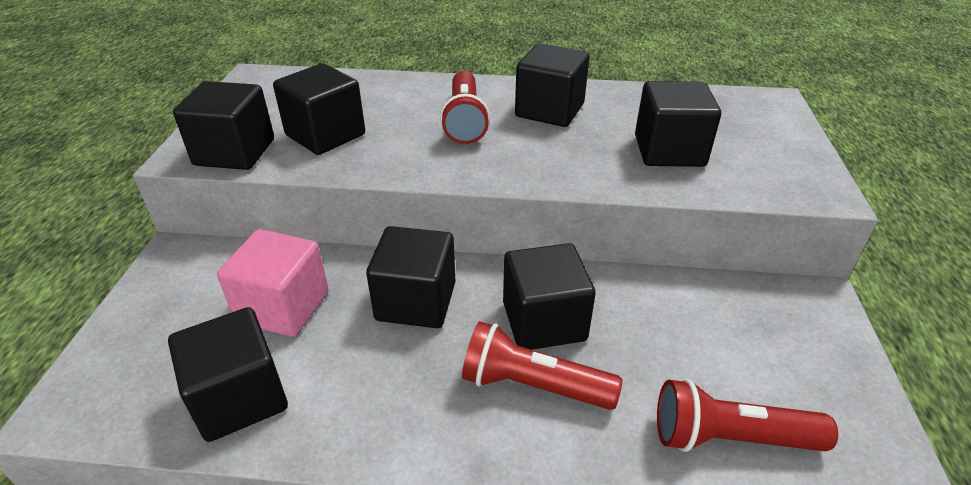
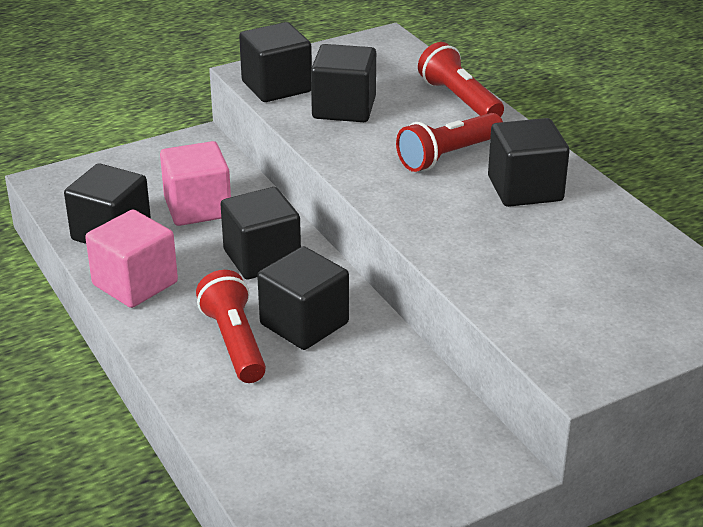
camera: 55 degrees right, 5 degrees down
(356, 421) = (135, 284): none -> pink cube
(669, 151) = (538, 272): black cube -> none
(730, 438) = (273, 450): red flashlight -> red flashlight (459, 100)

